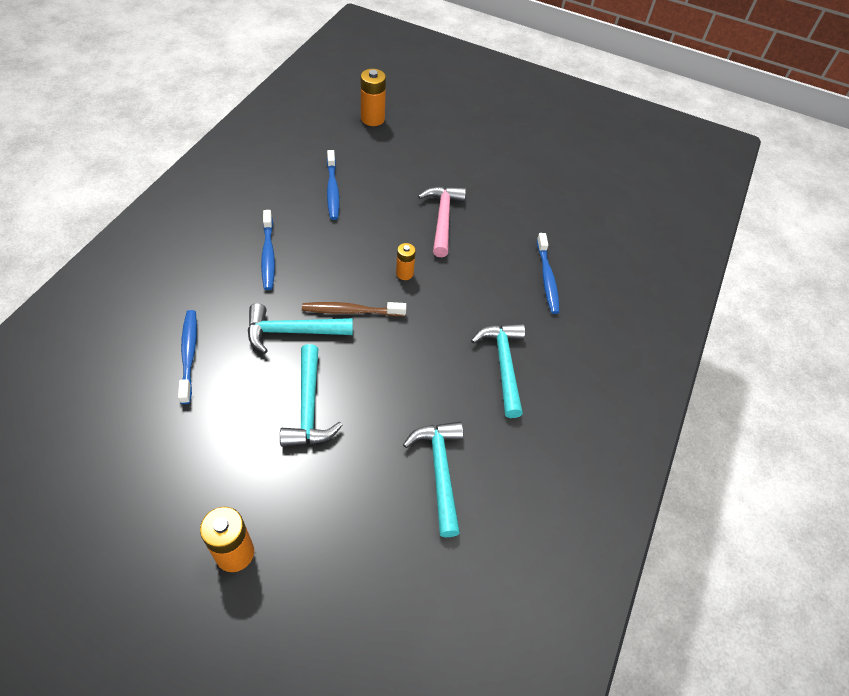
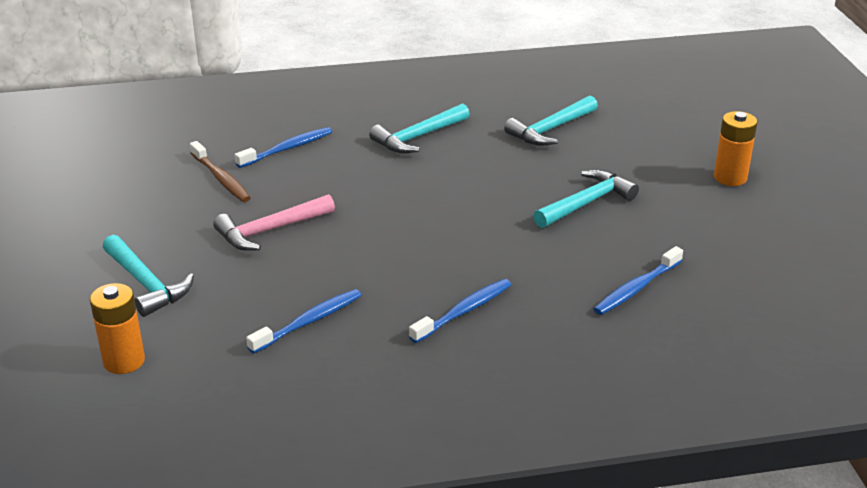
camera: 120 degrees left, 20 degrees down
(292, 331) = (531, 247): turquoise hammer -> turquoise hammer (146, 284)
(351, 311) = (464, 228): brown toothbrush -> brown toothbrush (221, 178)
(404, 273) = (379, 220): orange battery -> none

